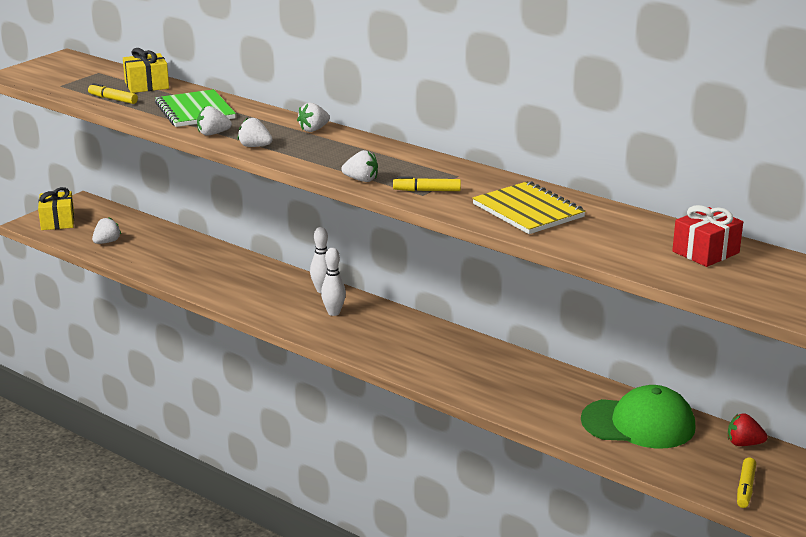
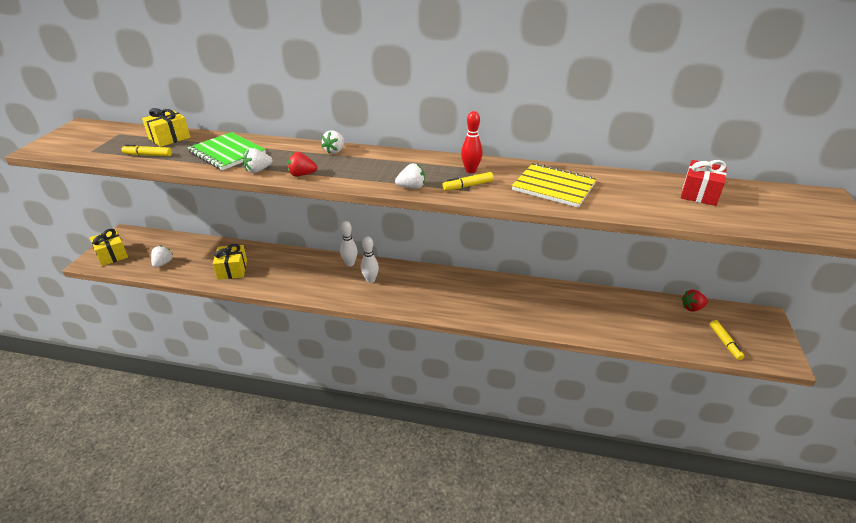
camera: 25 degrees left, 10 degrees up
(179, 265) = (232, 269): none -> yellow gift
(254, 146) = (302, 175): white strawberry -> red strawberry
(449, 177) = (470, 170): none -> red bowling pin
(638, 423) = (625, 312): green cap -> none

